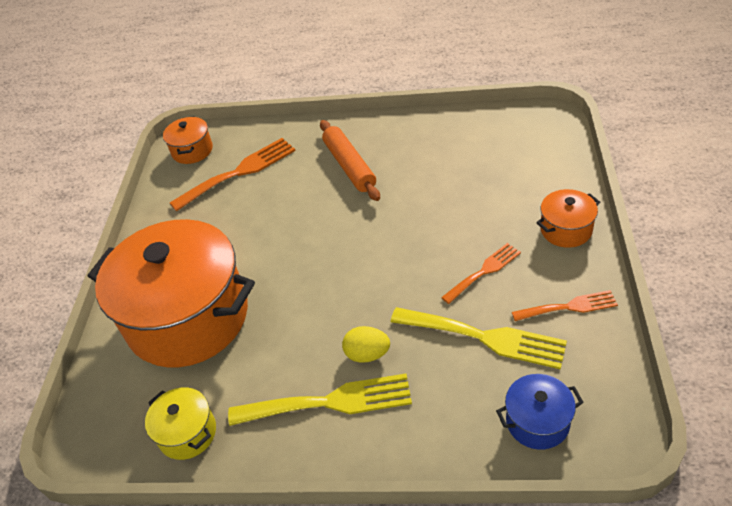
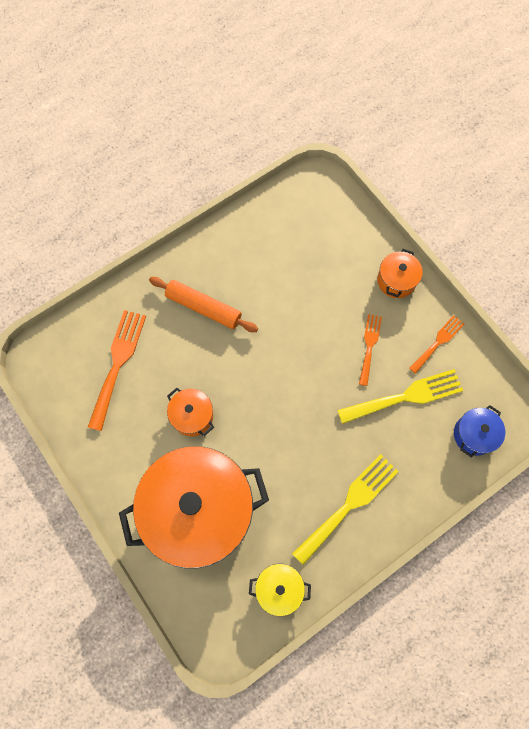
camera: 45 degrees left, 25 degrees up
(192, 150) = (54, 365): orange pot -> orange pot (192, 416)
(367, 354) = (345, 456): yellow egg -> none

